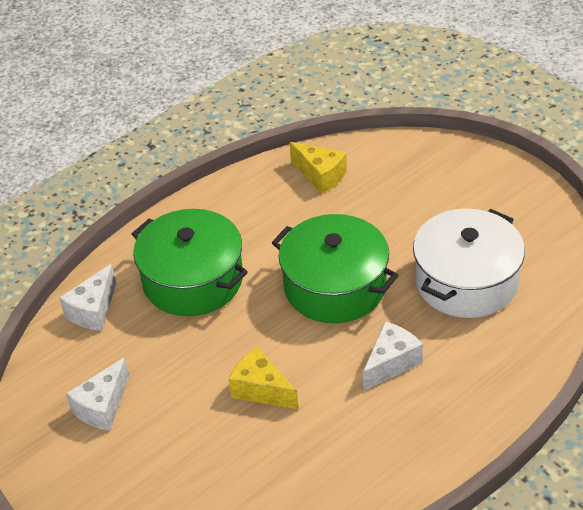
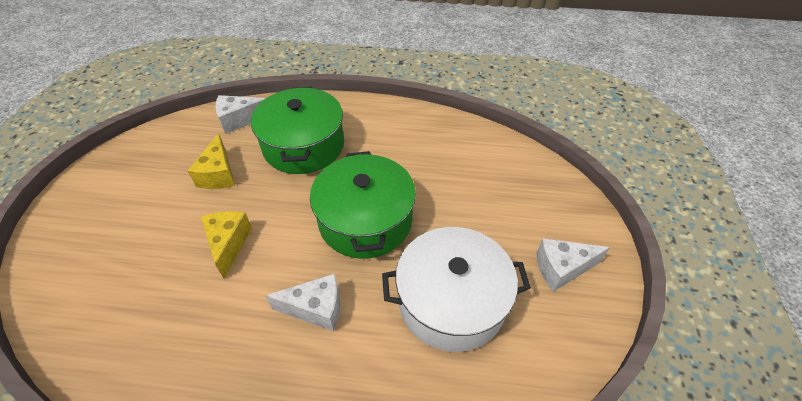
camera: 45 degrees right, 5 degrees up
(102, 407) = (158, 174): white cheese -> white cheese (561, 269)
(320, 176) = (461, 145): yellow cheese -> yellow cheese (218, 174)

